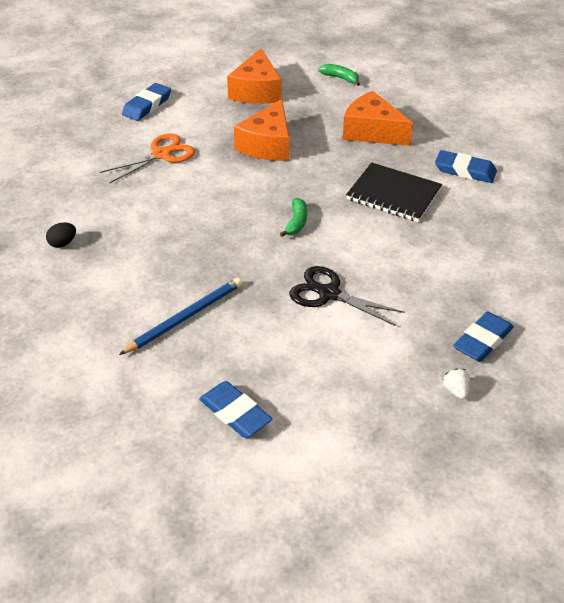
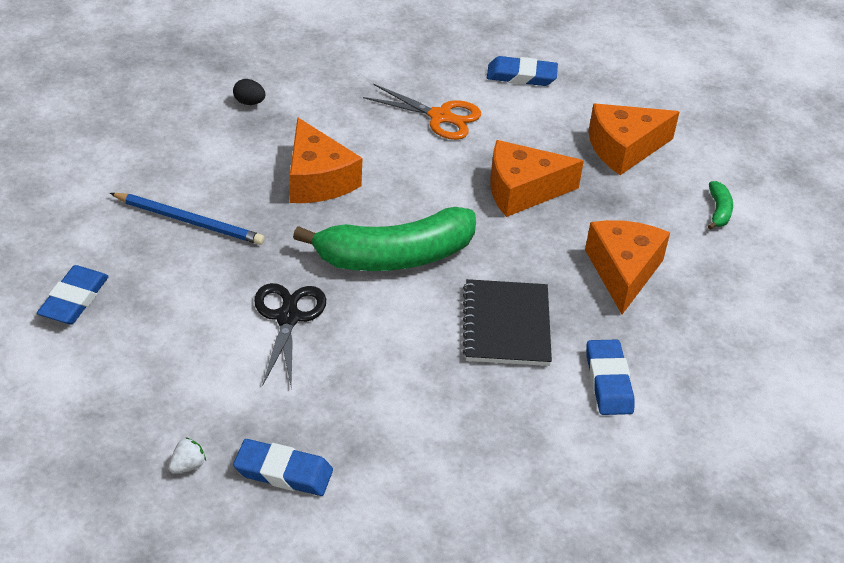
camera: 60 degrees right, 0 degrees up
(186, 234) = (317, 179): none -> orange cheese
(296, 222) = (394, 257): green banana -> green banana, size x2.48

